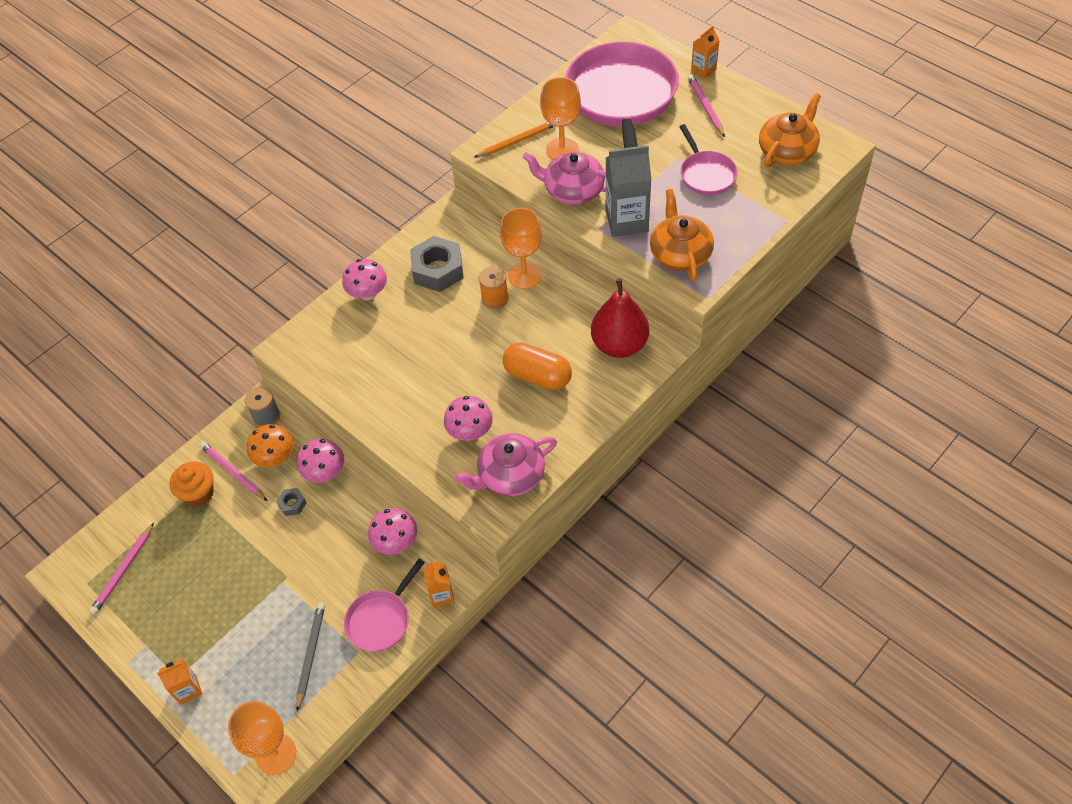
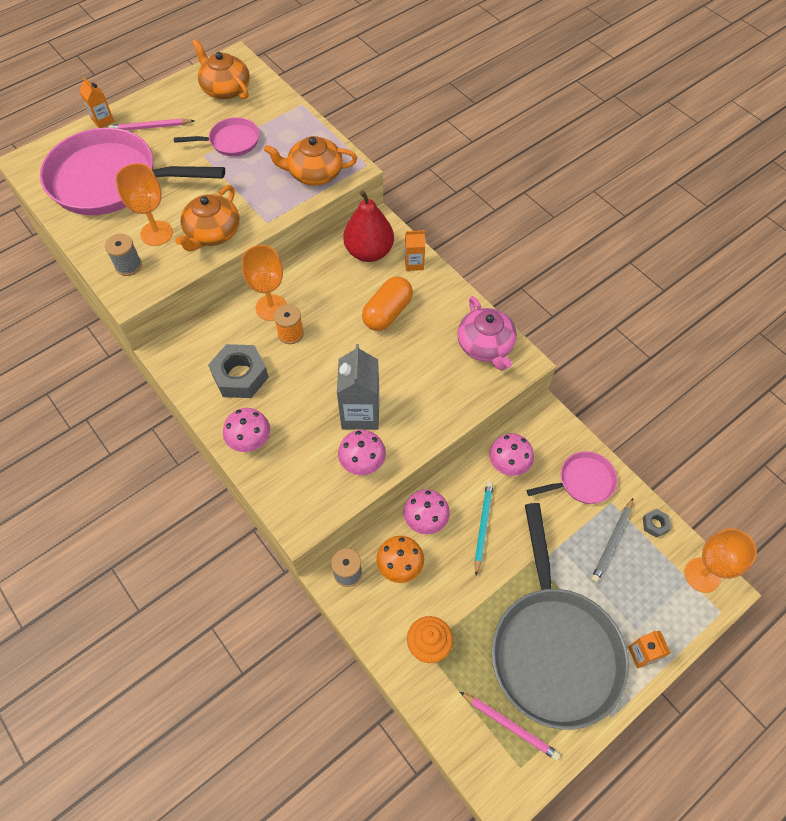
camera: 85 degrees left, 5 degrees up
(195, 603) = (553, 648): none -> grey pan
(233, 472) = (409, 608): pink pencil -> none
(292, 504) = (456, 551): grey nut -> grey nut (655, 524)
(310, 655) = (612, 541): grey pencil -> grey pencil turned 75 degrees counterclockwise
(321, 525) = (483, 526): none -> turquoise pencil
(381, 619) = (582, 481): pink pan -> pink pan turned 60 degrees counterclockwise
(441, 595) = (563, 433): orange carton -> orange carton (414, 263)
(470, 431) = (435, 369): pink mushroom -> pink mushroom (362, 462)
(517, 141) = (128, 266): orange pencil -> grey spool
(572, 190) = (212, 233): pink teapot -> orange teapot
(626, 221) = (264, 201): grey carton -> grey carton (360, 413)

